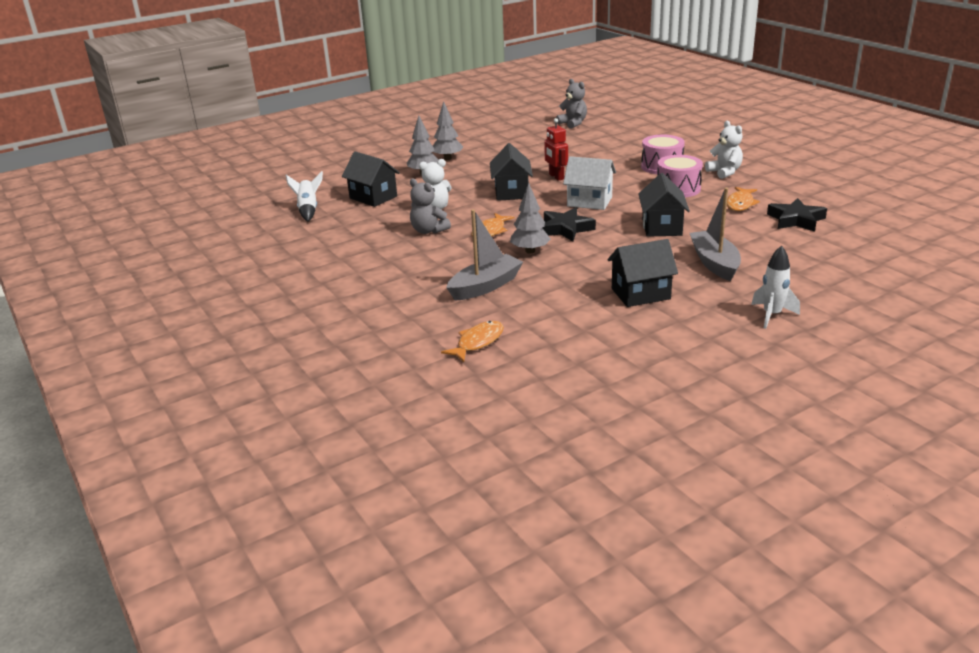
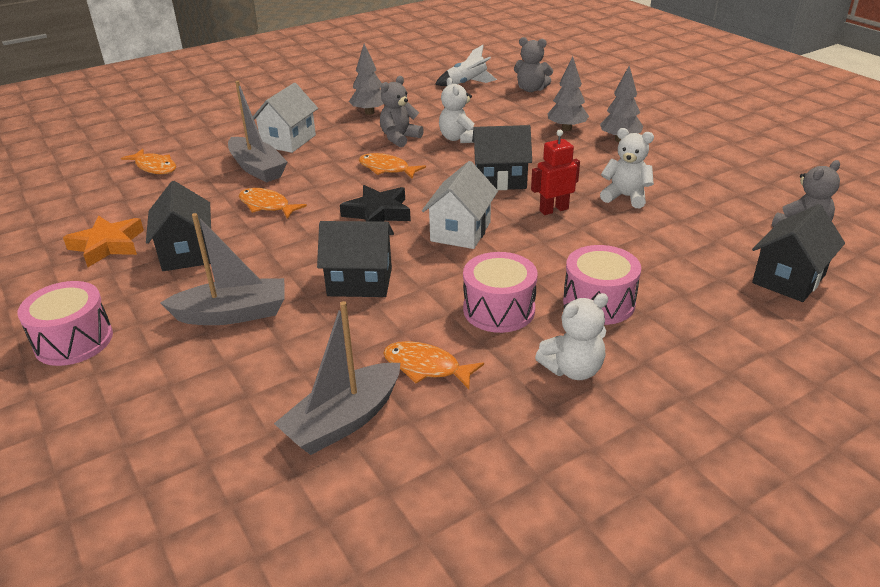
camera: 90 degrees right, 5 degrees up
(335, 185) = (531, 89): none -> grey teddy bear
(373, 197) = (495, 108): black house -> black house (788, 279)
(424, 279) = (288, 141): none -> white house
(530, 251) = (326, 191): grey tree -> grey tree (369, 112)
(536, 158) = (625, 197): none -> white teddy bear
(557, 272) = (266, 205): none -> orange fish
(637, 333) = (108, 245): none -> orange star
(772, 315) = (74, 341): white rocket -> pink drum
(796, 220) = (343, 421): black star -> grey boat

